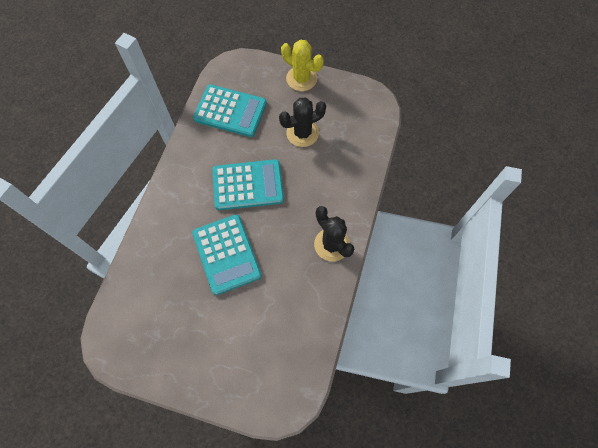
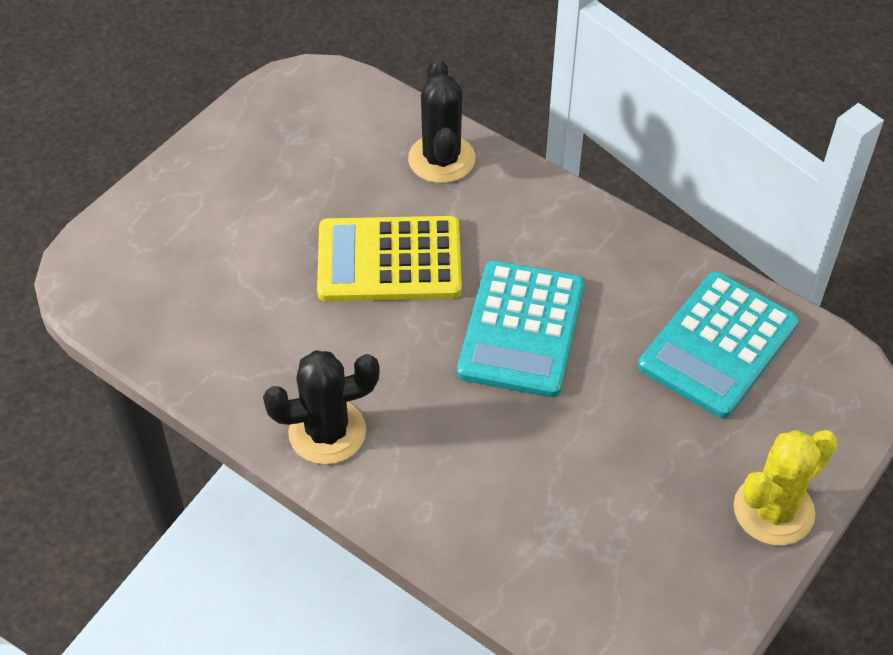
camera: 110 degrees right, 15 degrees down
(226, 254) = (389, 260): turquoise calculator -> yellow calculator
(302, 133) = (614, 463): black cactus -> black cactus (441, 159)

